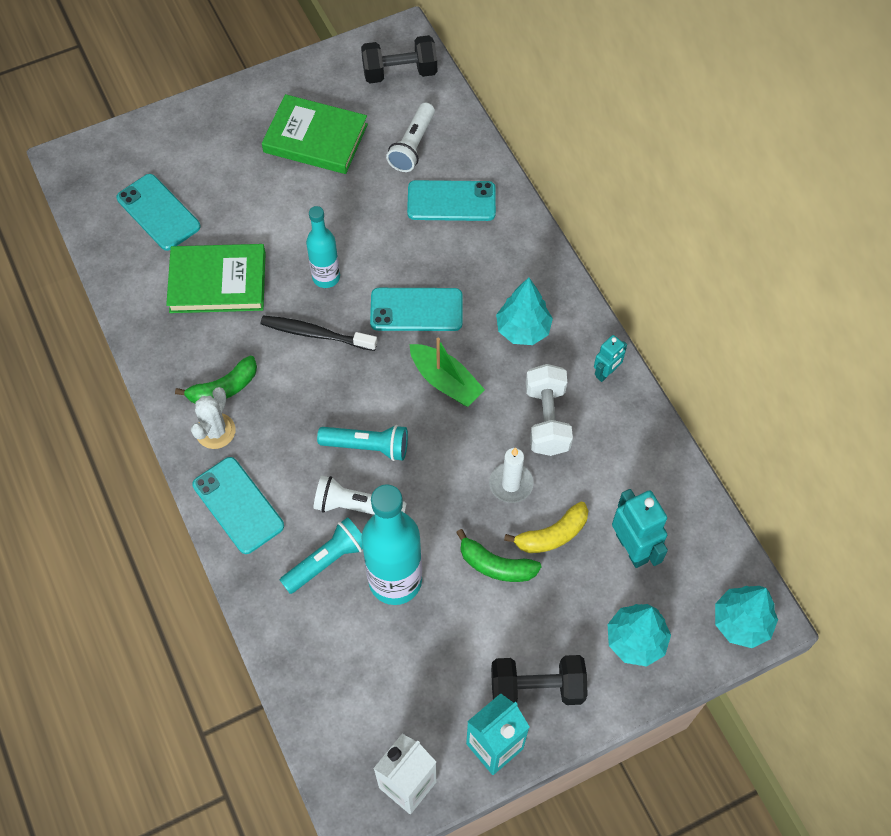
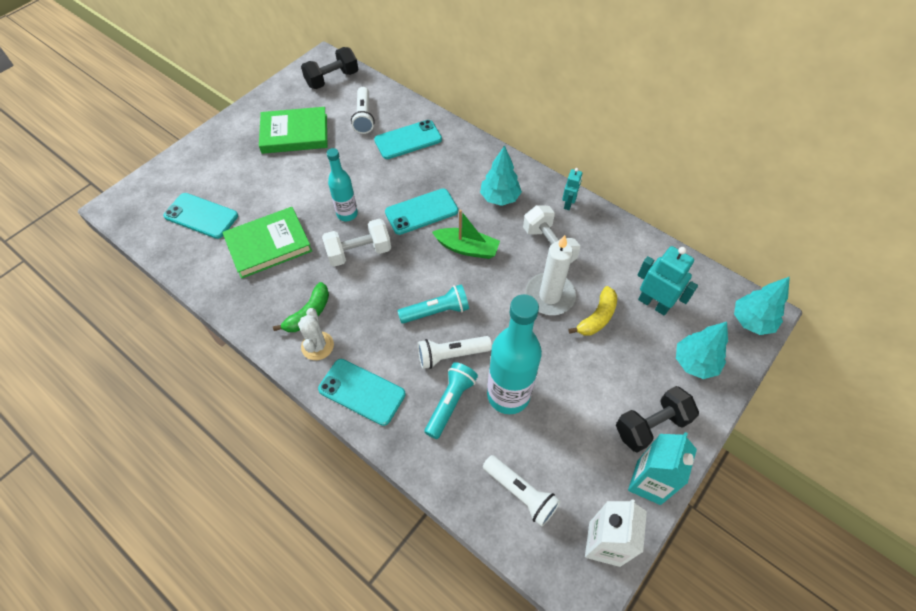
camera: 25 degrees left, 5 degrees down
(316, 334) = (359, 252): black toothbrush -> white dumbbell
(349, 692) = (520, 493): none -> white flashlight
(496, 565) = (572, 353): green banana -> none
(511, 484) = (549, 296): white candle -> white candle, size x1.50

